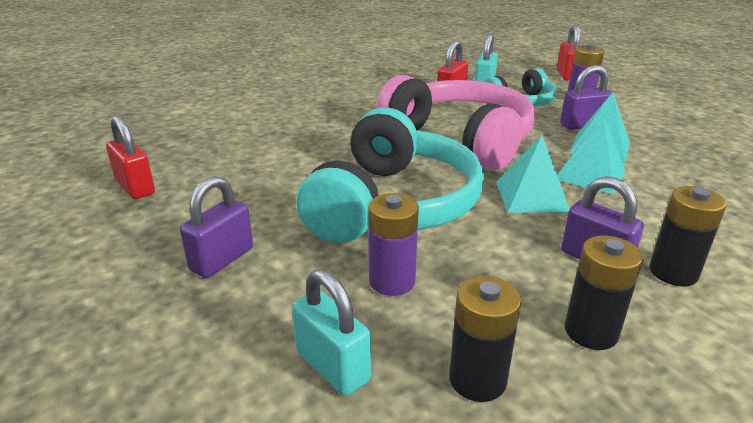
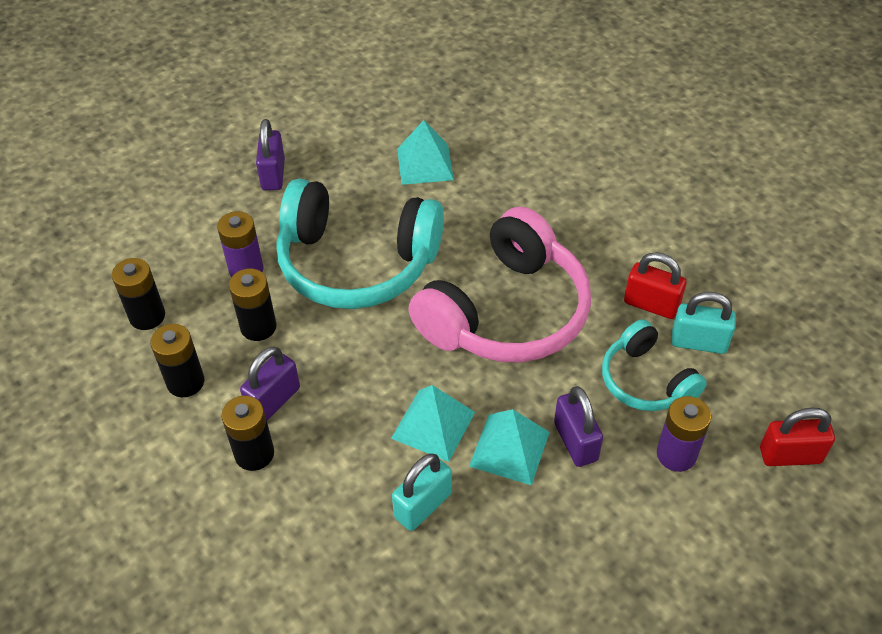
camera: 85 degrees right, 20 degrees up
(135, 187) = (373, 100): red padlock -> none
(222, 259) = (273, 175): purple padlock -> purple padlock turned 60 degrees clockwise
(332, 366) = (164, 247): turquoise padlock -> turquoise padlock (423, 505)
(488, 270) = (258, 327): none -> black battery
(531, 196) = (380, 367): turquoise pyramid -> turquoise pyramid (425, 164)

